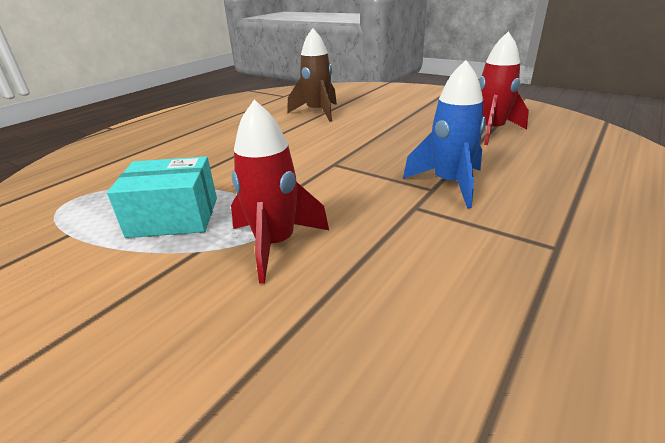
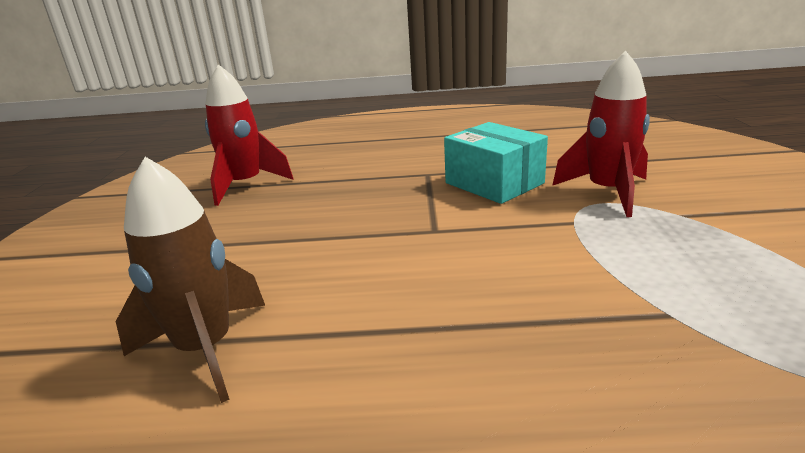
camera: 125 degrees left, 5 degrees down
(174, 217) = (691, 257): turquoise box -> turquoise box (494, 183)
(449, 184) = (409, 171): blue rocket -> none

